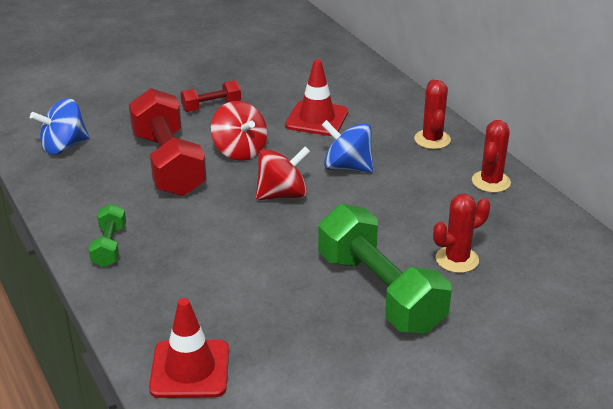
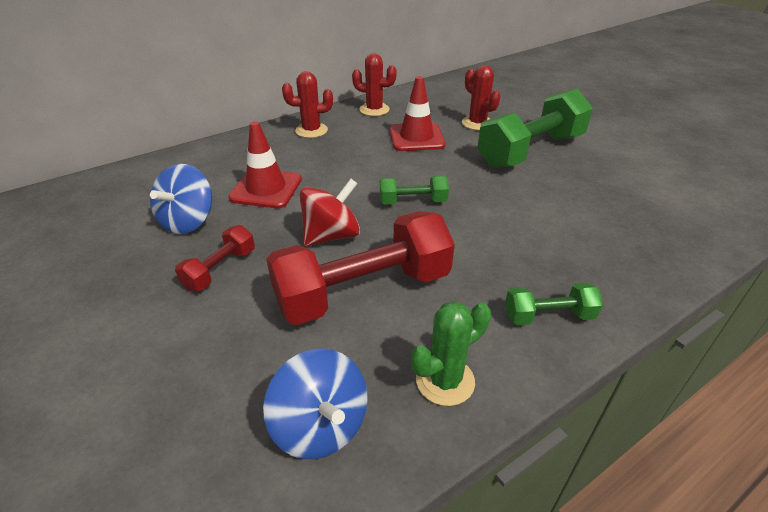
camera: 95 degrees left, 5 degrees up
(73, 191) = (445, 381): none -> green cactus
(190, 369) = (684, 231): red traffic cone -> red traffic cone (416, 137)
(211, 106) = (220, 269): red dumbbell -> red dumbbell turned 60 degrees clockwise
(282, 195) = (413, 201): red spinning top -> green dumbbell
(347, 167) = (360, 169): blue spinning top -> blue spinning top (188, 221)

